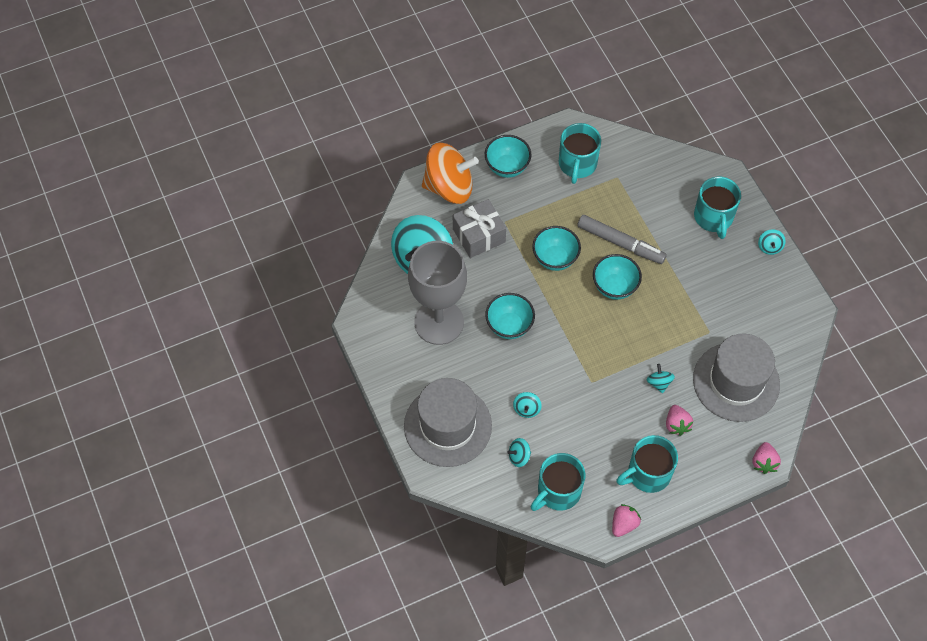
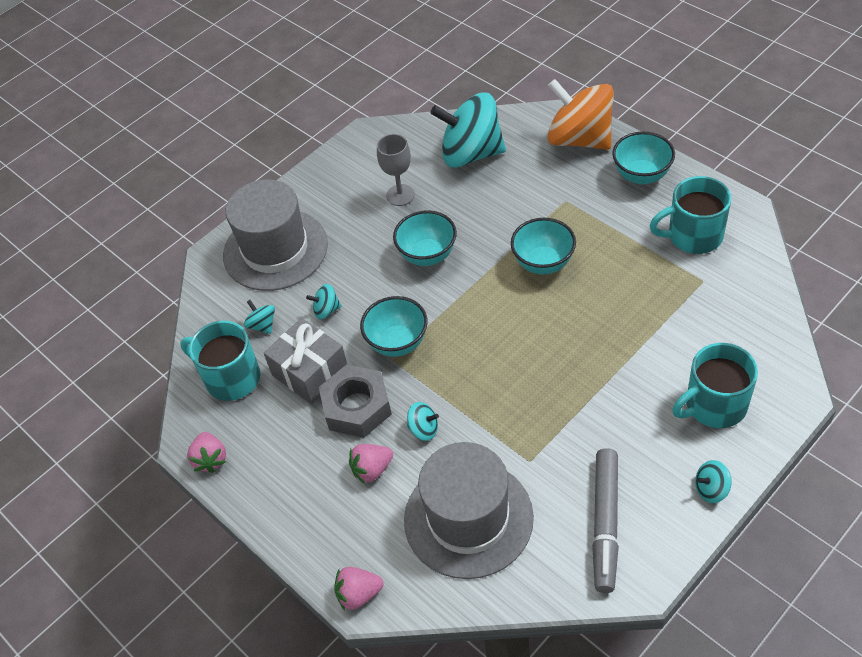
camera: 75 degrees right, 10 degrees down
(439, 322) = (400, 195): grey goblet -> grey goblet, size x0.48
(449, 187) = (579, 139): orange spinning top -> orange spinning top turned 150 degrees clockwise
(479, 235) = (532, 186): grey gift -> grey gift (310, 372)
(614, 287) = (538, 334): turquoise bowl -> turquoise bowl (397, 343)
(620, 243) = (606, 318): grey marker -> grey marker (605, 523)
(622, 417) = (357, 407): none -> grey nut
(624, 524) = (210, 459): pink strawberry -> pink strawberry turned 60 degrees clockwise
(647, 473) = (289, 461): turquoise mug -> none
(659, 383) = (424, 429): turquoise spinning top -> turquoise spinning top turned 45 degrees clockwise

